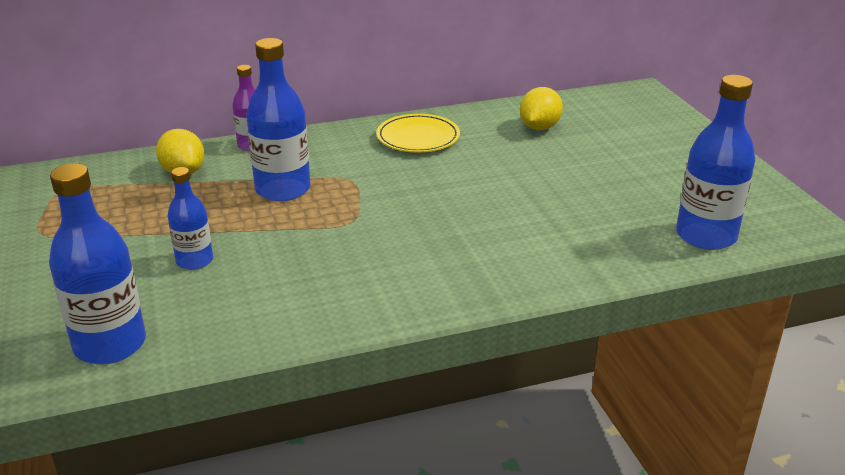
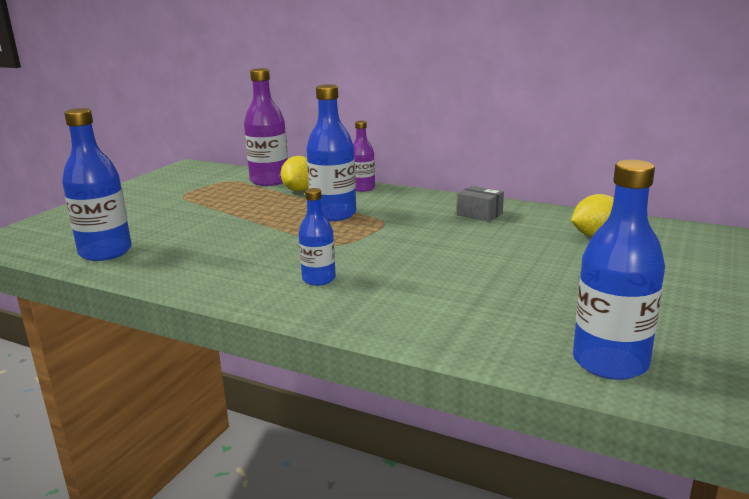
camera: 45 degrees right, 10 degrees down
(120, 172) = (269, 181): none -> purple bottle
(194, 261) = (217, 231): blue bottle -> blue bottle (319, 279)
(418, 138) = (480, 214): yellow plate -> grey box

